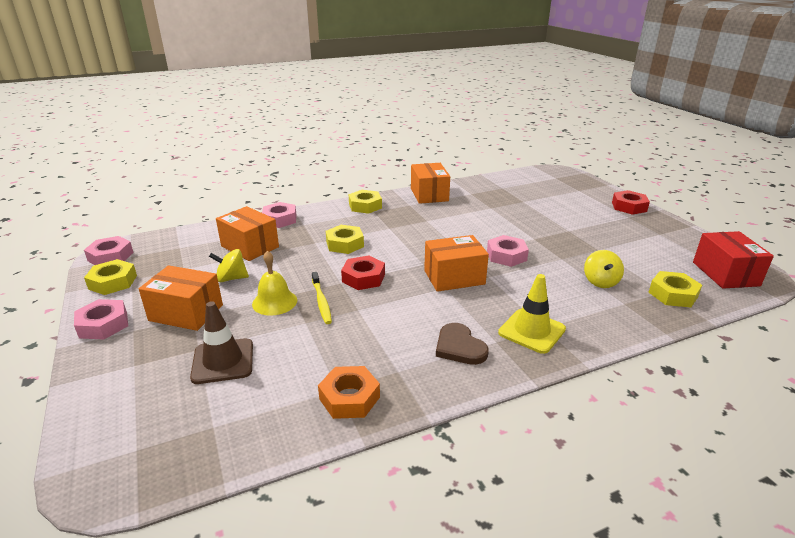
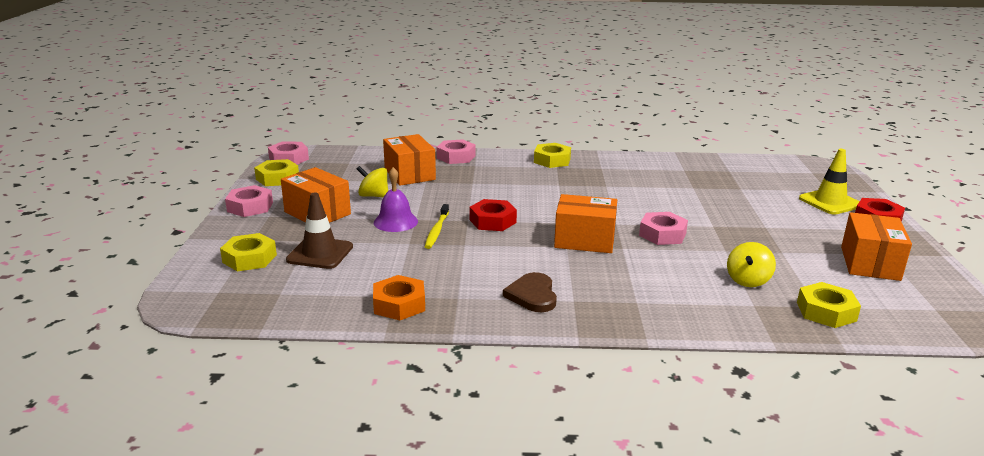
camera: 25 degrees right, 5 degrees down
(274, 302) = (395, 222): yellow bell -> purple bell
(345, 244) = (500, 190): yellow nut -> yellow nut (249, 258)
(429, 194) = (633, 162): orange box -> orange box (870, 263)
(531, 331) = (619, 301): yellow traffic cone -> yellow traffic cone (830, 202)
(725, 274) = (926, 310): red box -> none

